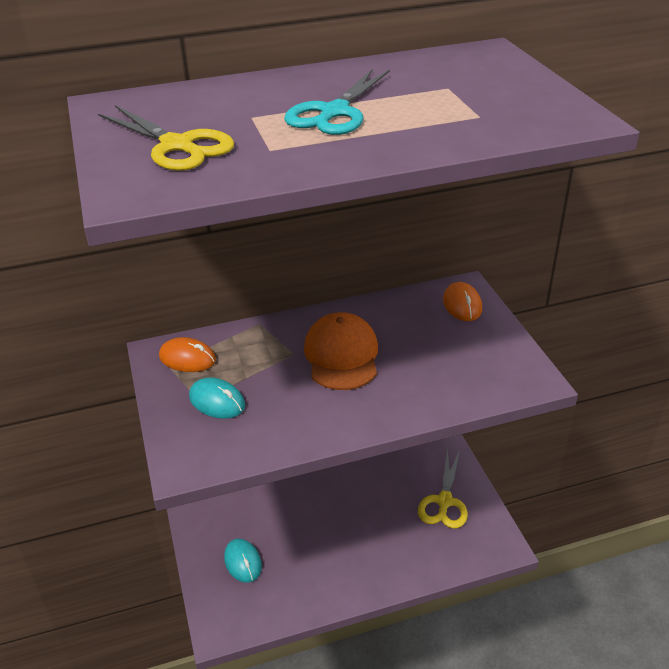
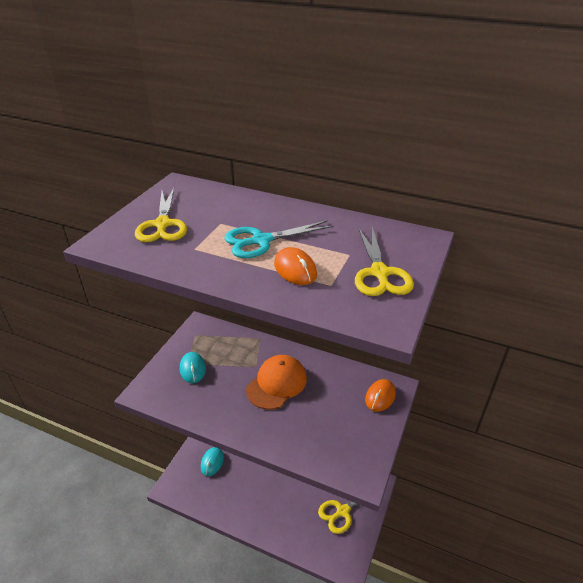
camera: 40 degrees right, 0 degrees up
(187, 358) = (207, 336): orange mouse -> orange mouse (295, 269)
(504, 90) = (379, 273): none -> yellow scissors

